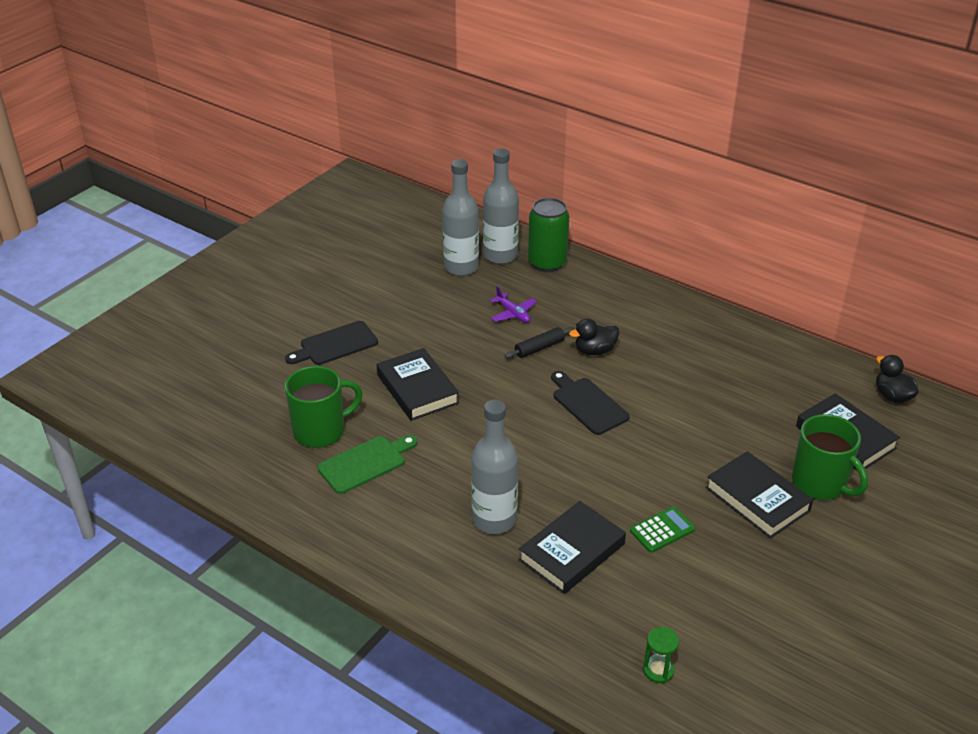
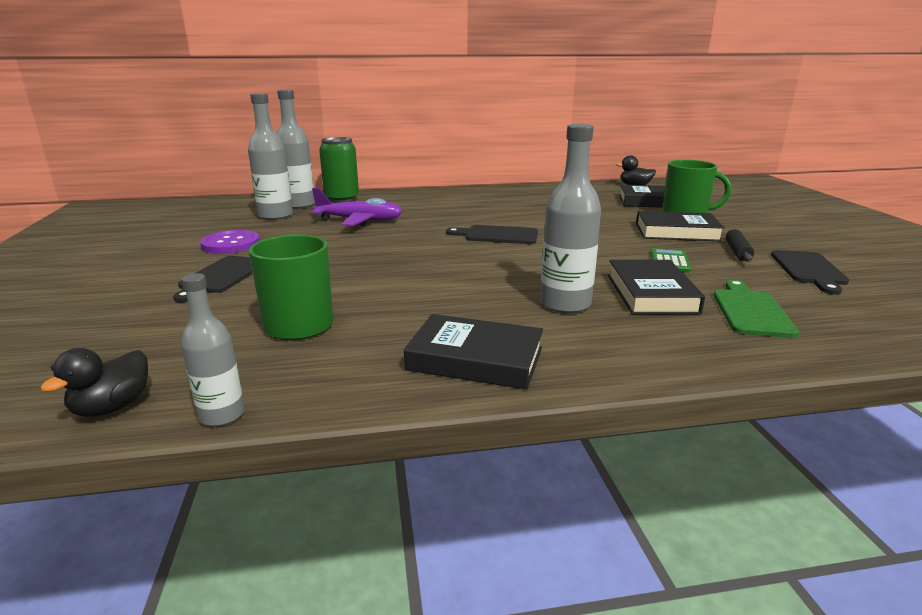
camera: 45 degrees left, 15 degrees down
(215, 481) = (222, 415): none -> grey bottle
(365, 463) = (388, 324): green cutting board -> green cutting board (750, 311)
(384, 299) = (231, 244): none -> purple button
(417, 389) = (353, 271): black book -> black book (475, 359)
(513, 313) = (359, 221): purple plane -> purple plane, size x1.81
(539, 348) = (411, 227): black rolling pin -> black rolling pin (737, 252)
(595, 350) = (451, 217): black duck -> black duck (112, 407)
(658, 670) = (840, 316): green hourglass -> none
(760, 621) = (809, 270): none -> black cutting board

